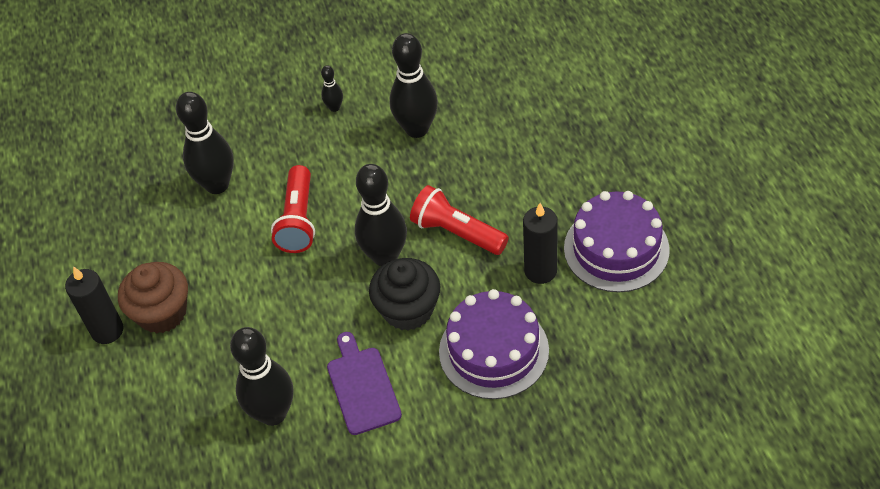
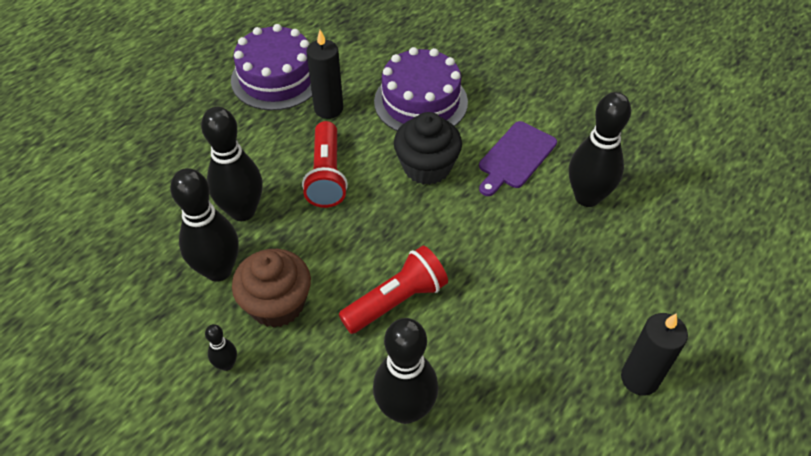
camera: 130 degrees left, 0 degrees up
(162, 313) = (581, 344): brown cupcake -> brown cupcake (277, 304)
(385, 256) = (387, 210): black bowling pin -> black bowling pin (242, 211)

